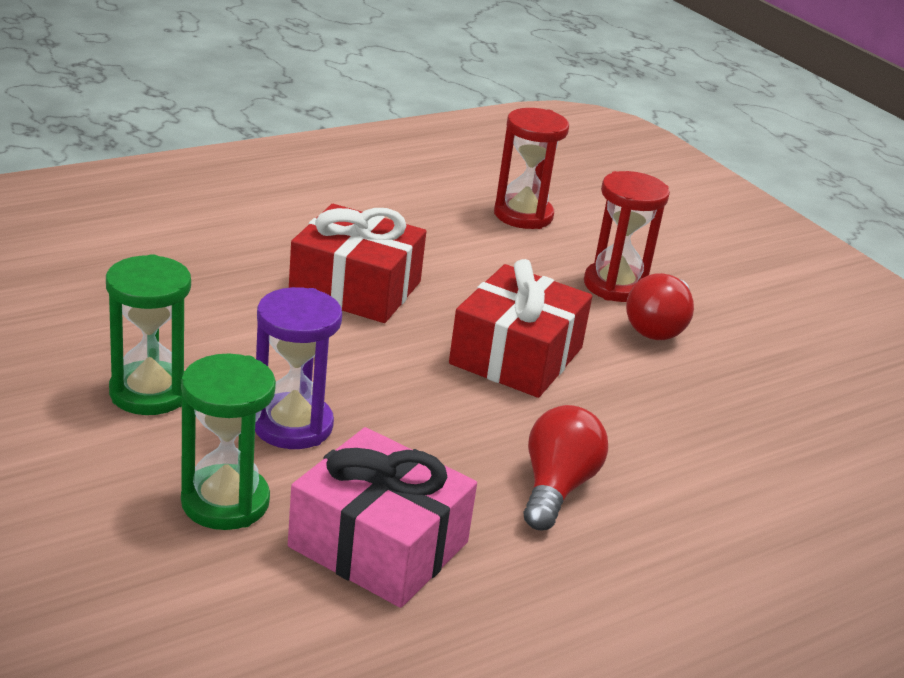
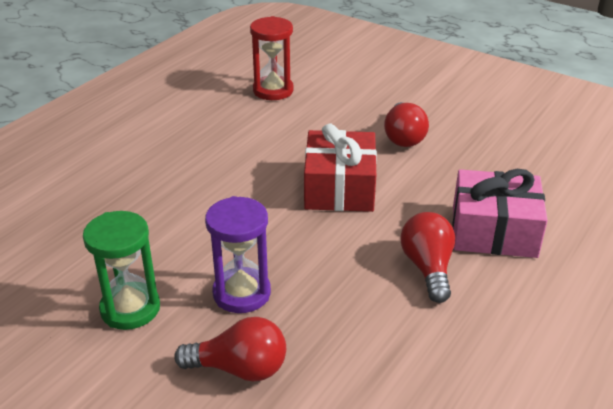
camera: 20 degrees left, 5 degrees up
(225, 502) = (240, 368): green hourglass -> red light bulb
(355, 288) = (209, 178): red gift -> none
(378, 544) = (356, 355): pink gift -> pink gift (494, 231)
(615, 286) = (360, 119): red hourglass -> none

